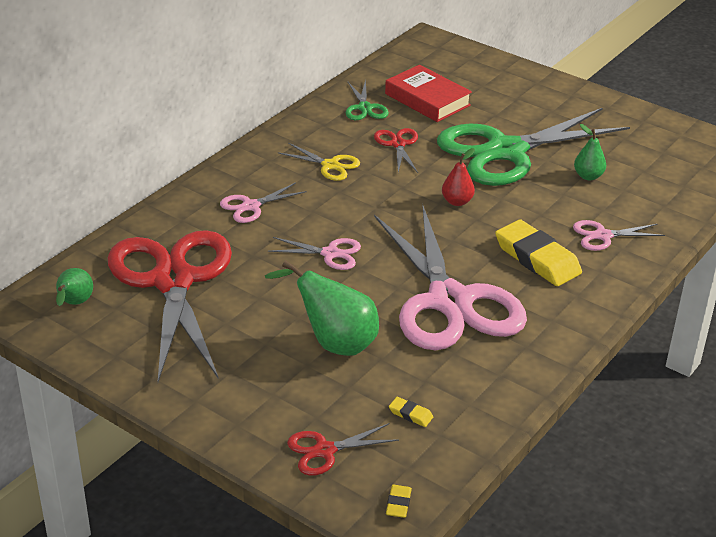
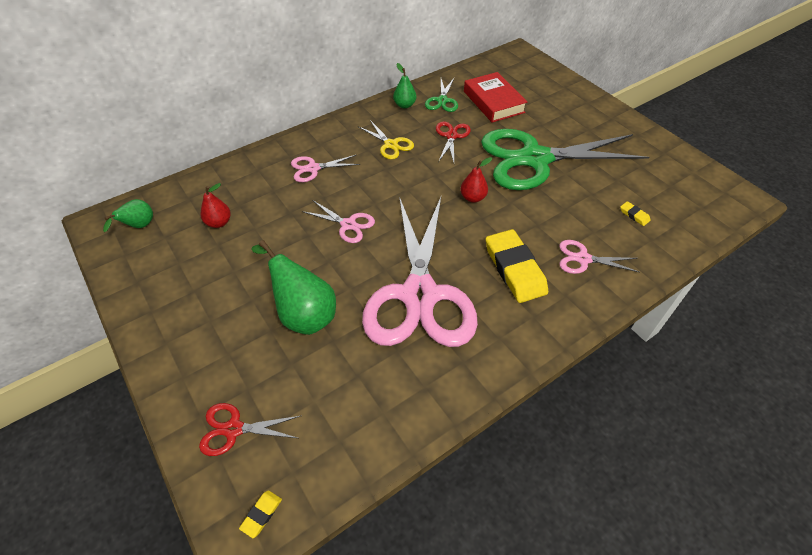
camera: 20 degrees right, 15 degrees up
(173, 281) = (219, 222): red scissors -> red pear
(410, 414) = (326, 410): yellow eraser -> yellow eraser (634, 215)
(588, 176) = (594, 196): green pear -> green pear (404, 105)

